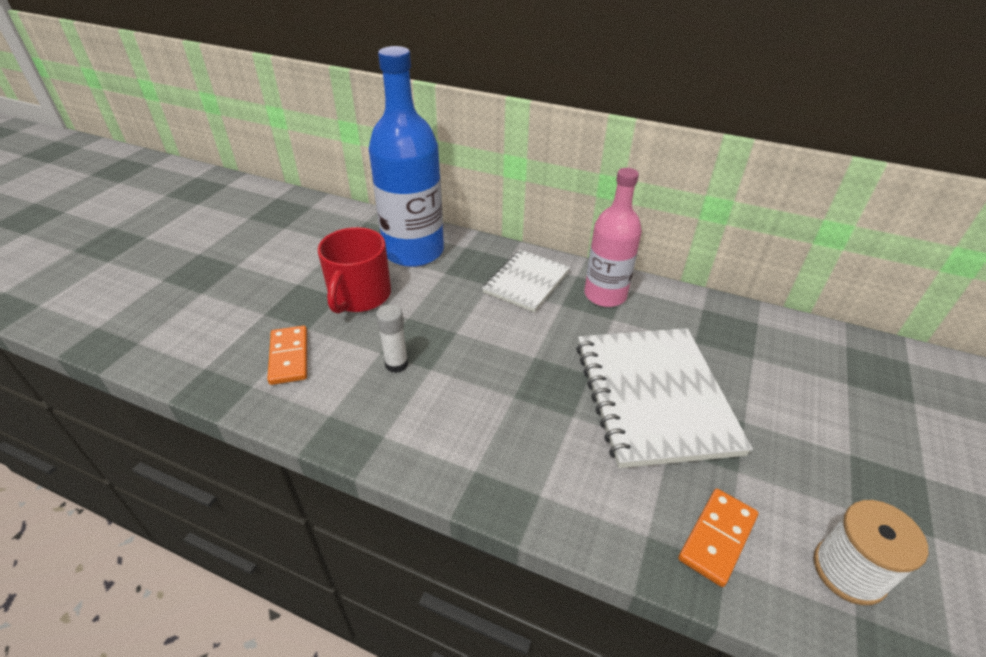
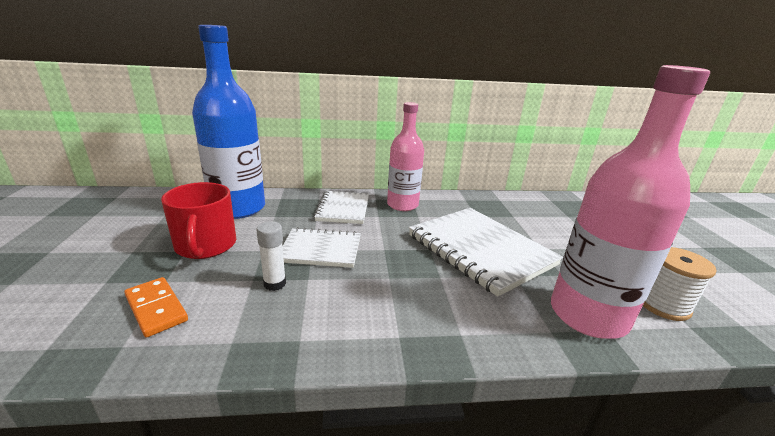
camera: 30 degrees left, 15 degrees down
(465, 335) = (321, 250): none -> white notebook
(717, 537) = (588, 315): orange domino -> pink bottle

